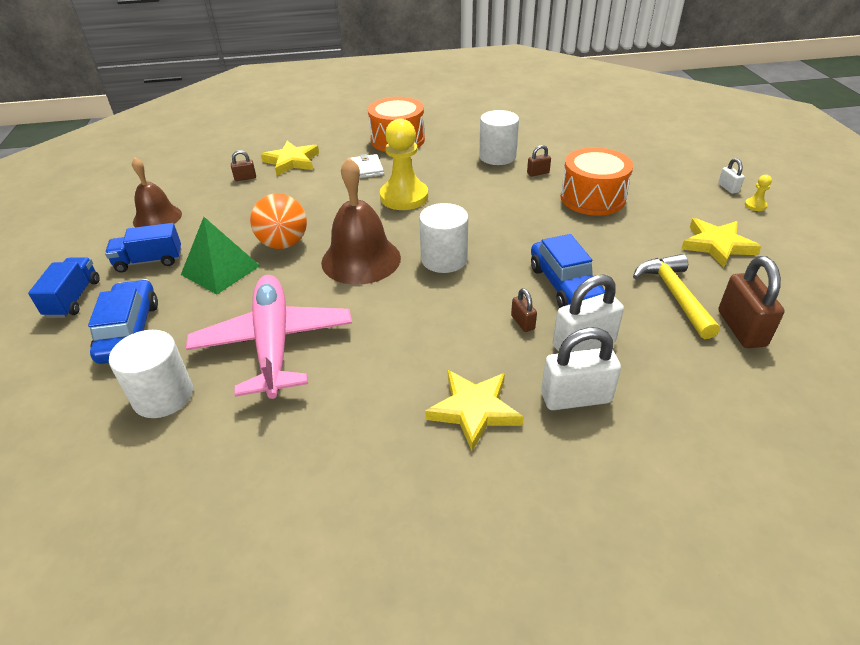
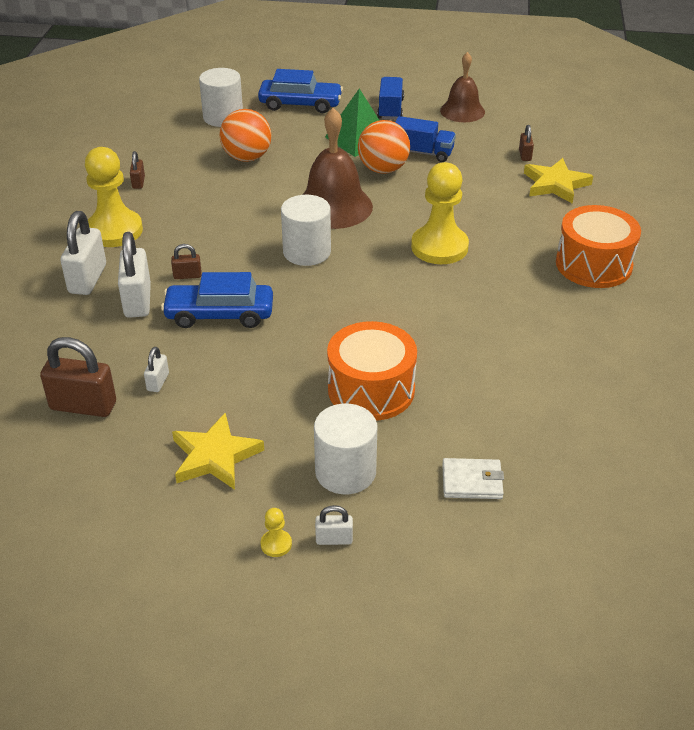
camera: 105 degrees right, 0 degrees up
(74, 299) = (355, 83): blue truck -> blue truck (422, 153)
(274, 343) = (247, 158): pink plane -> orange ball
(367, 168) = (519, 231): white wallet -> white wallet (472, 481)
(474, 410) = (114, 231): yellow star -> yellow pawn
(497, 156) = (516, 338): white cylinder -> white cylinder (345, 472)
(538, 173) = (455, 361): brown padlock -> brown padlock (138, 182)
(674, 295) = (158, 382): yellow hammer -> white padlock

